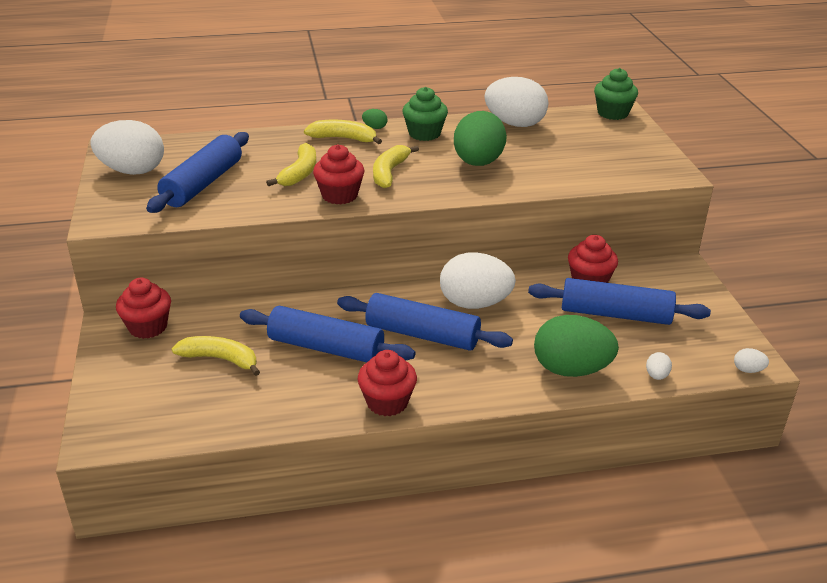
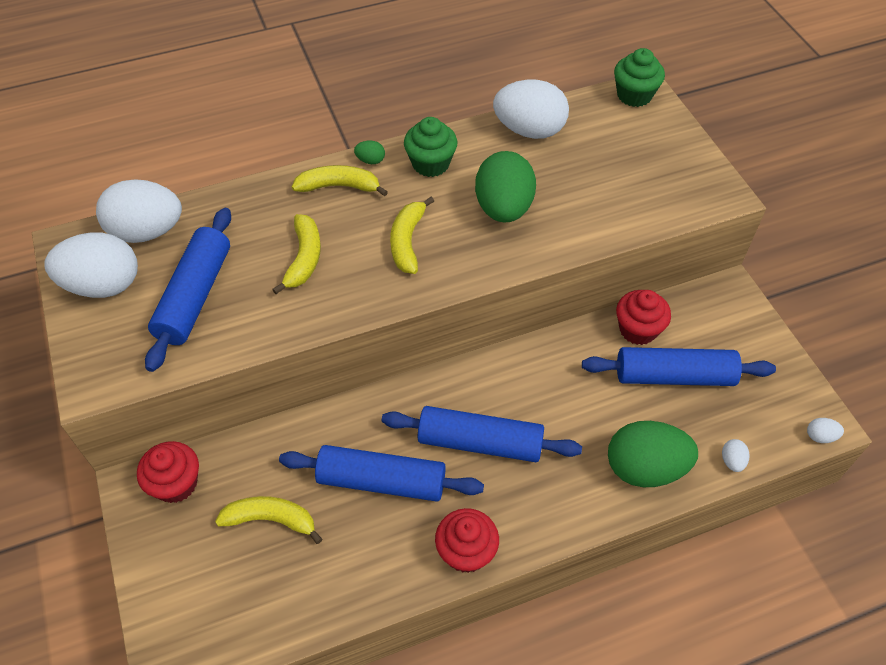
camera: 10 degrees left, 20 degrees up
(339, 195) = (360, 292): red cupcake -> none
(475, 303) = (525, 384): white egg -> white egg (147, 232)

